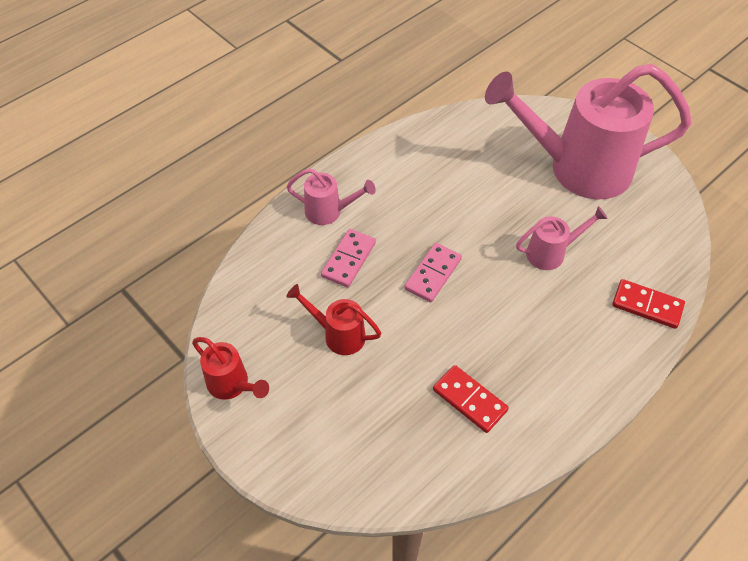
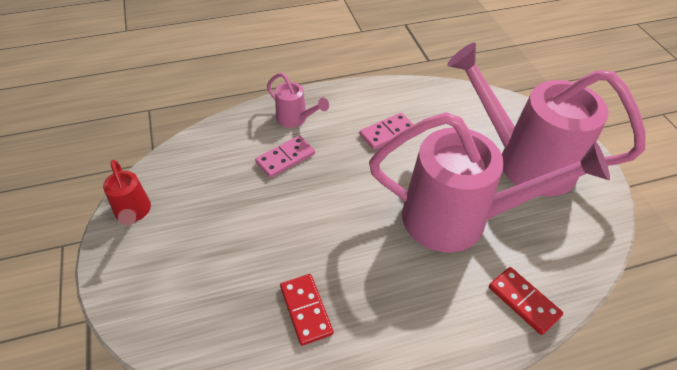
camera: 25 degrees right, 5 degrees down
(338, 335) = (237, 210): red watering can -> none
(433, 274) = (344, 195): pink domino -> pink domino (387, 133)
(551, 253) = (458, 219): pink watering can -> pink watering can, size x2.30

